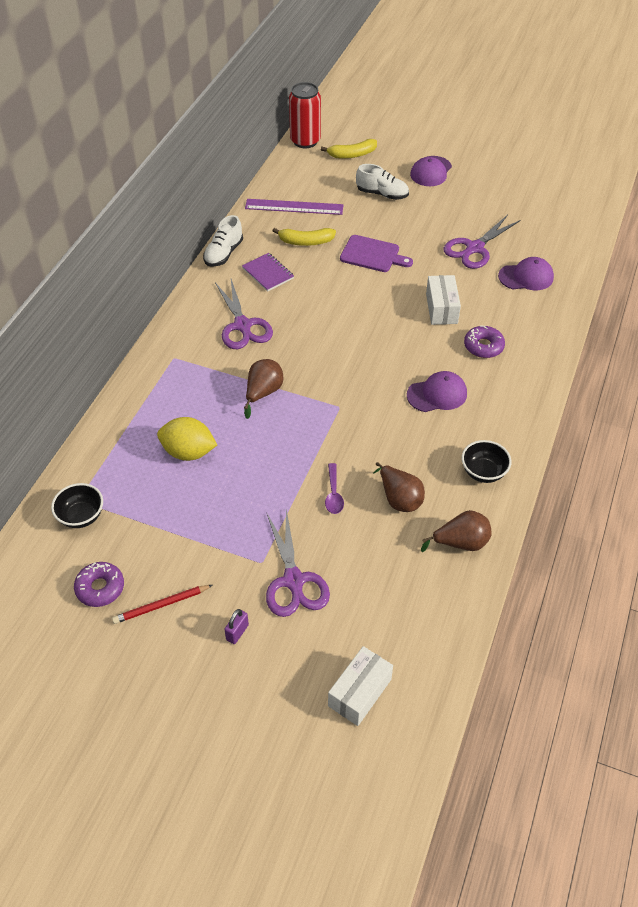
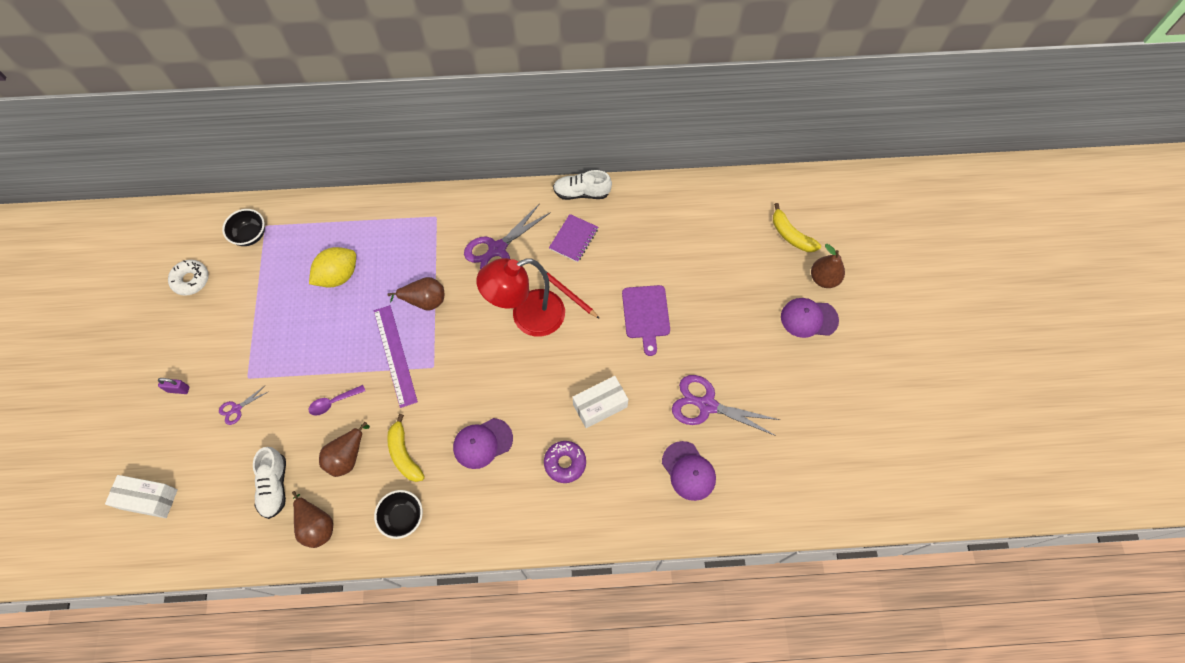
camera: 65 degrees right, 15 degrees up
(100, 588) = (191, 280): purple donut -> white donut
(161, 605) = (188, 327): red pencil -> red pencil (568, 293)
(188, 452) = (338, 276): yellow lemon -> yellow lemon turned 60 degrees clockwise
(294, 207) = (679, 219): purple ruler -> purple ruler (395, 355)
(294, 581) = (236, 409): purple scissors -> purple scissors, size x0.48
(305, 141) = (786, 185): red can -> none
(306, 242) = (633, 251): yellow banana -> yellow banana (404, 454)
(328, 327) = (527, 317): none -> red lamp
(382, 194) = (743, 287): white shoe -> white shoe (274, 486)
(401, 152) = (823, 278): none -> brown pear
(437, 394) = (482, 443): purple cap -> purple cap turned 105 degrees clockwise

